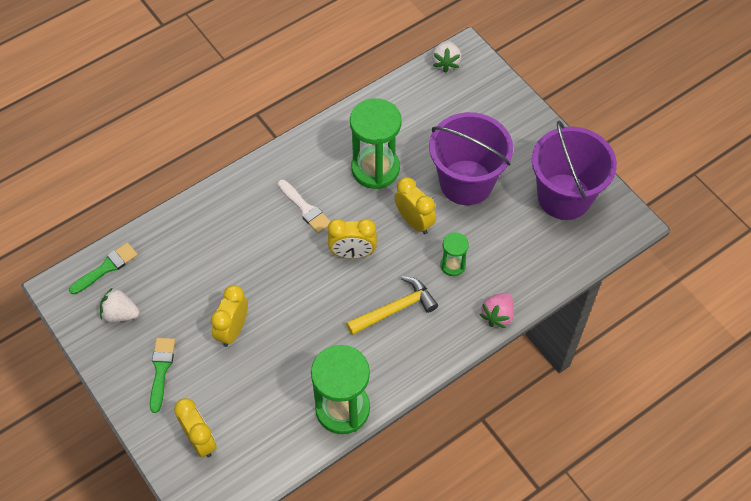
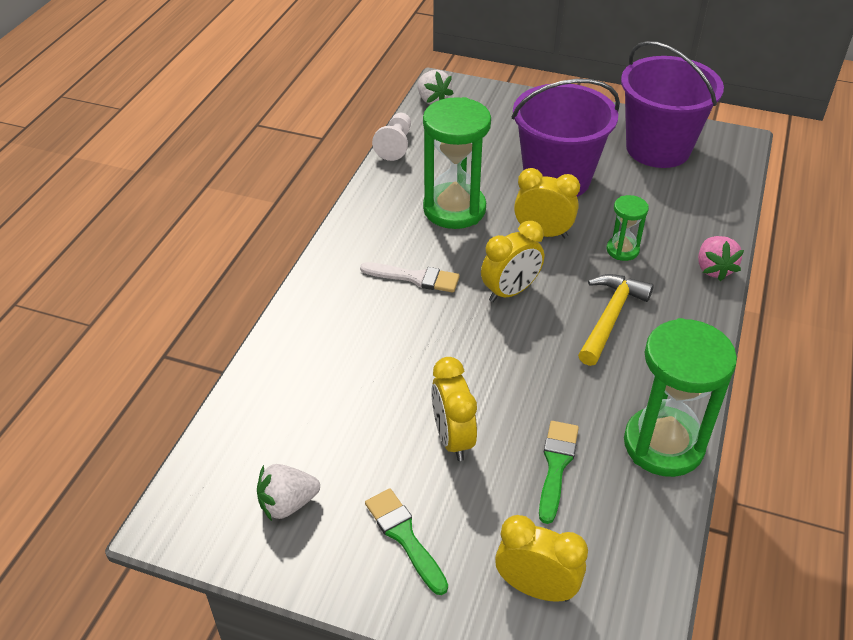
camera: 35 degrees left, 15 degrees down
(106, 267) = (220, 462): green brush -> green brush (556, 465)
(384, 91) = (395, 145): none -> white pawn

